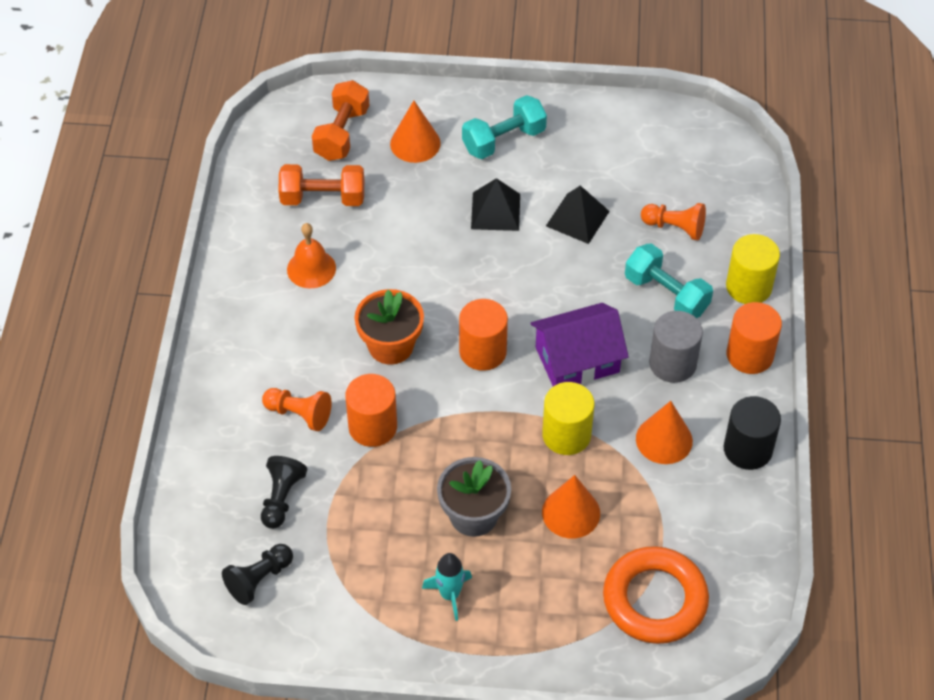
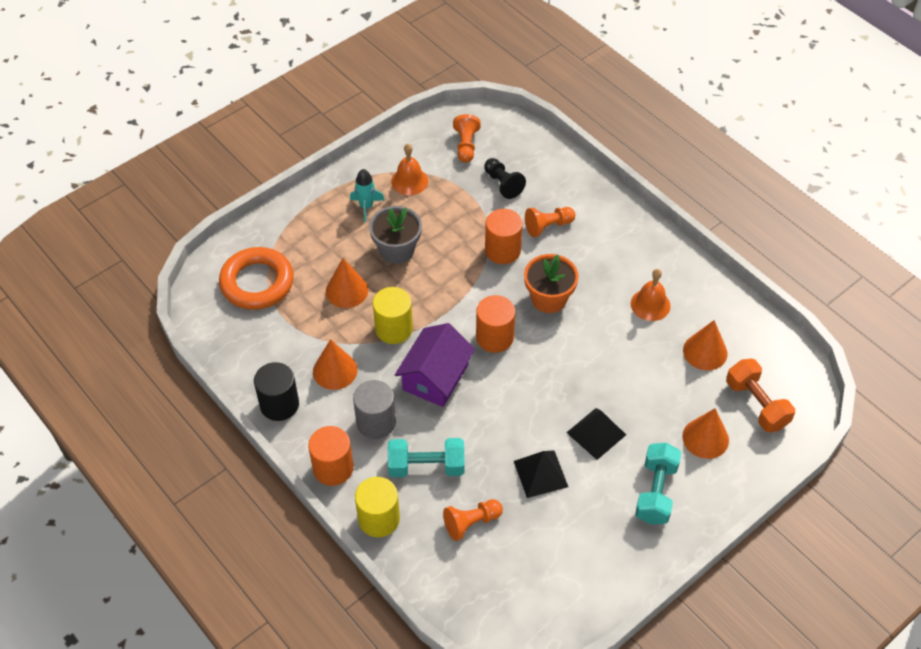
camera: 135 degrees right, 0 degrees up
(259, 579) = (466, 145): black pawn -> orange pawn
(323, 198) = (705, 351): orange dumbbell -> orange cone
(370, 587) = (409, 181): none -> orange bell

